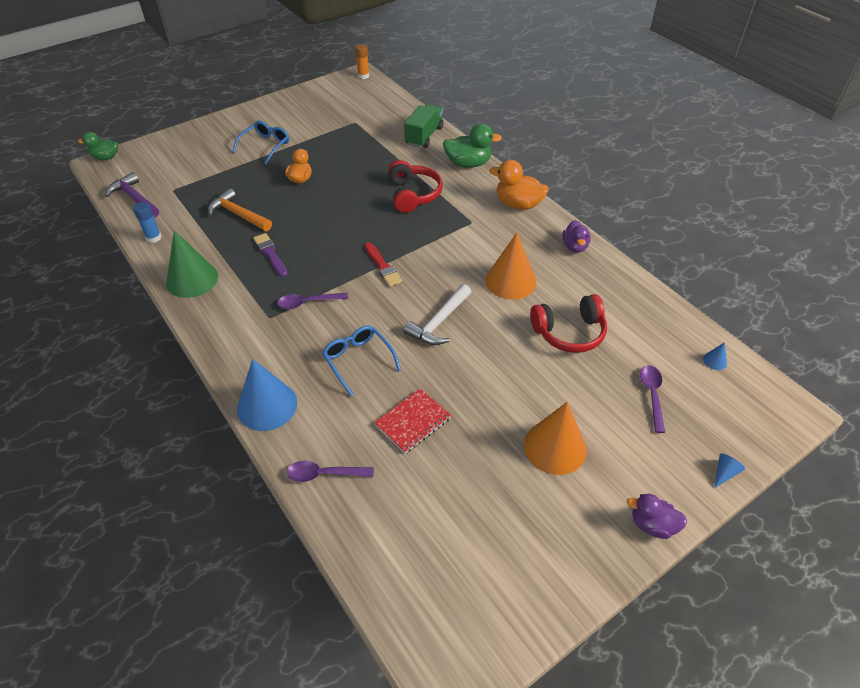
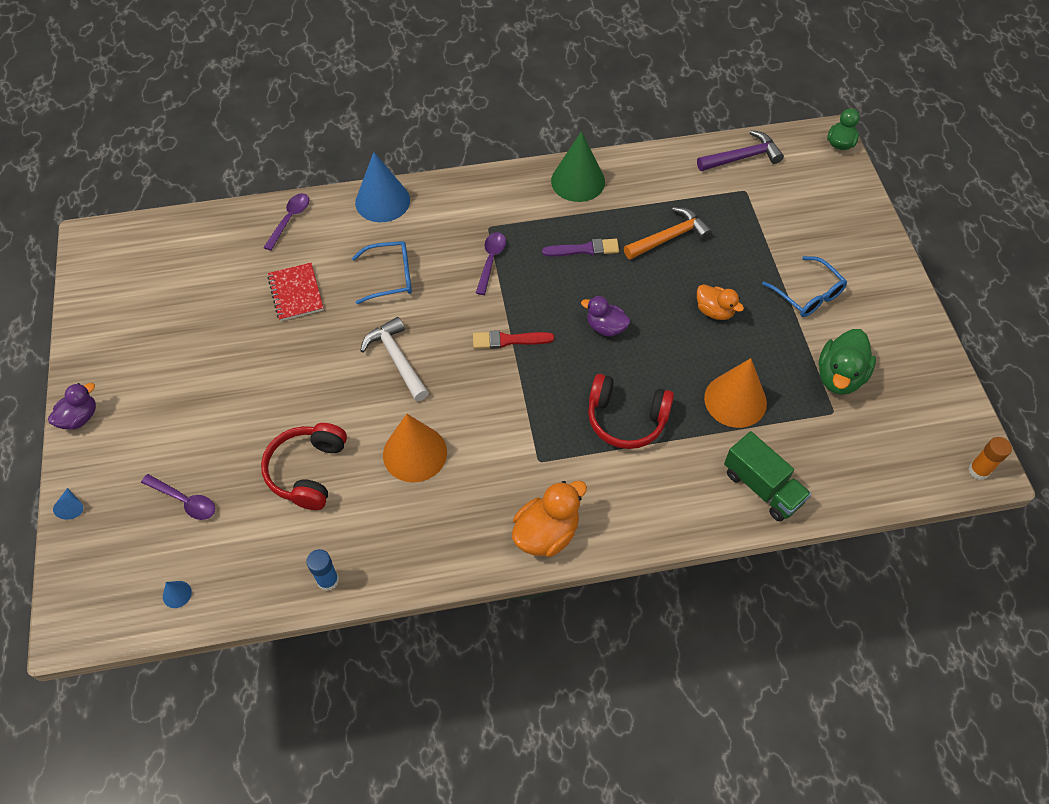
camera: 115 degrees right, 10 degrees up
(153, 238) = (662, 163): blue glue stick -> blue glue stick (328, 580)
(468, 164) = (667, 514): green duck -> green duck (839, 376)
(555, 447) = (196, 386): orange cone -> orange cone (735, 400)
(574, 246) = (430, 556): purple duck -> purple duck (605, 327)

